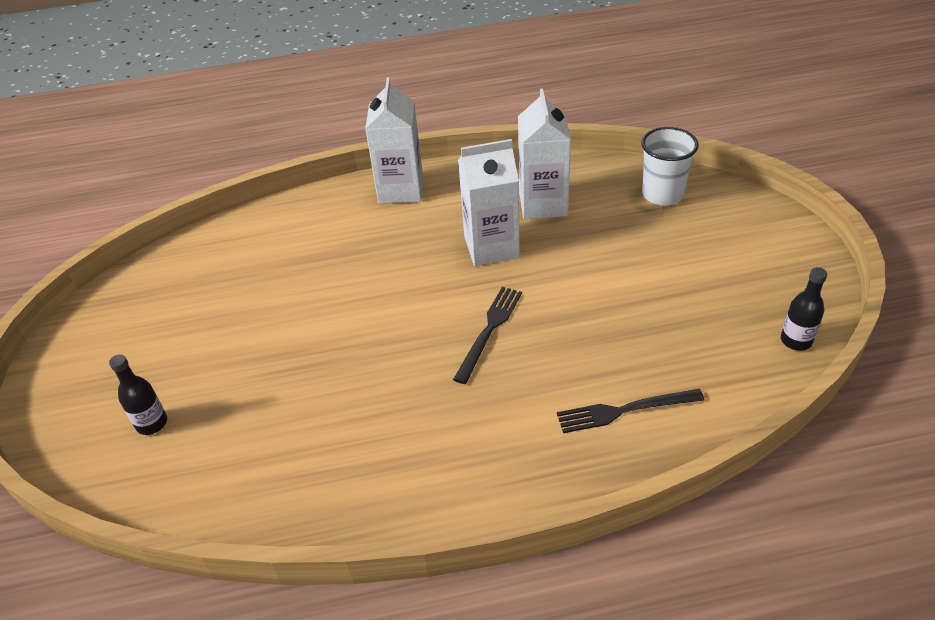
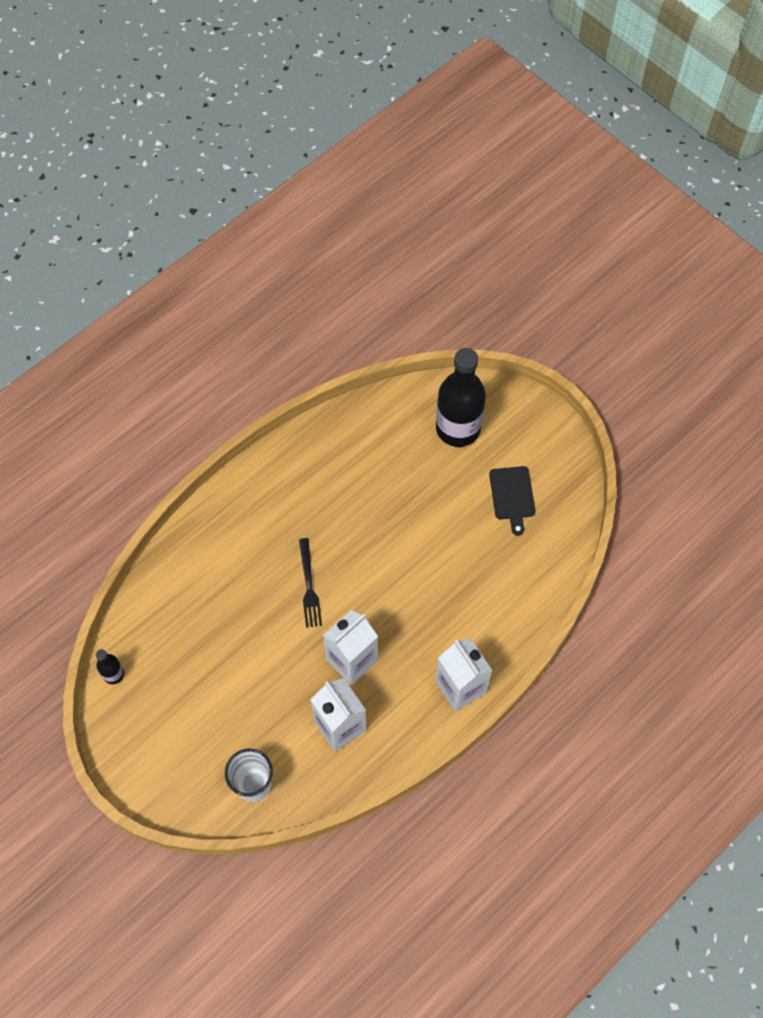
camera: 145 degrees right, 20 degrees up
(152, 423) = (458, 428): black bottle -> black bottle, size x2.28
(179, 319) = (512, 496): none -> black cutting board
(624, 410) = (198, 569): black fork -> none

